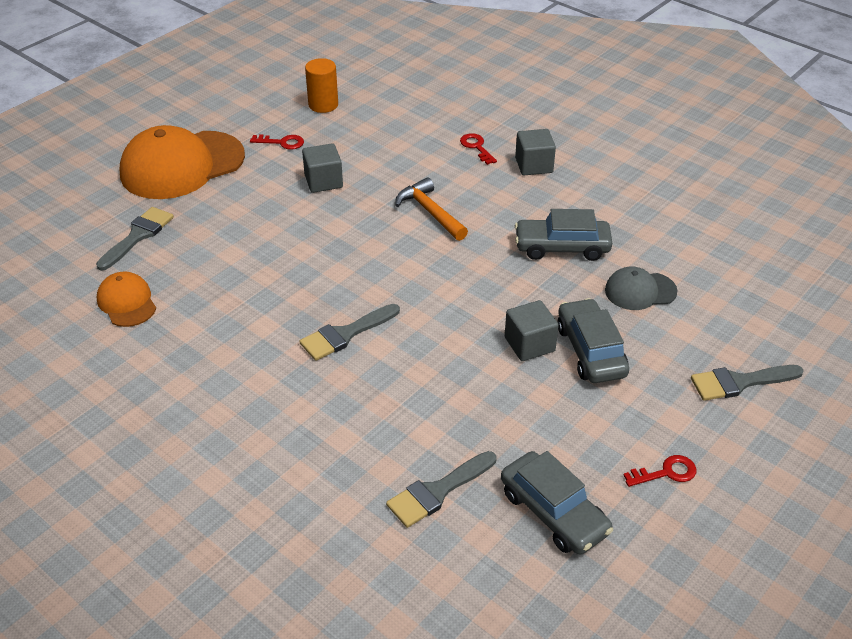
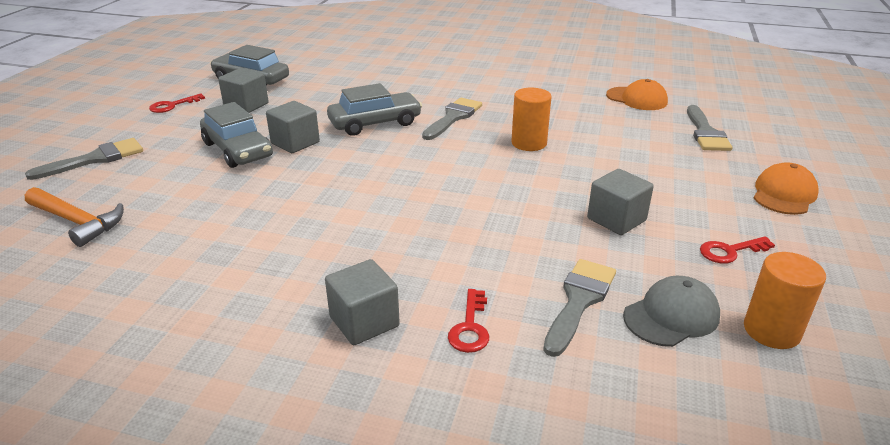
camera: 155 degrees right, 10 degrees down
(182, 165) = (784, 194): orange cap -> orange cap, size x0.50
(307, 272) = (529, 143): none -> orange cylinder
(430, 212) = (462, 219): orange hammer -> orange hammer (77, 221)
(437, 492) = (329, 73): grey brush -> grey brush (579, 301)
(476, 147) = (470, 327): red key -> red key turned 60 degrees clockwise
(562, 247) = (287, 222): grey car -> grey car (375, 123)
(570, 440) = (246, 105): none -> grey cube
(640, 291) = (188, 203): grey cap -> grey cap (671, 316)

